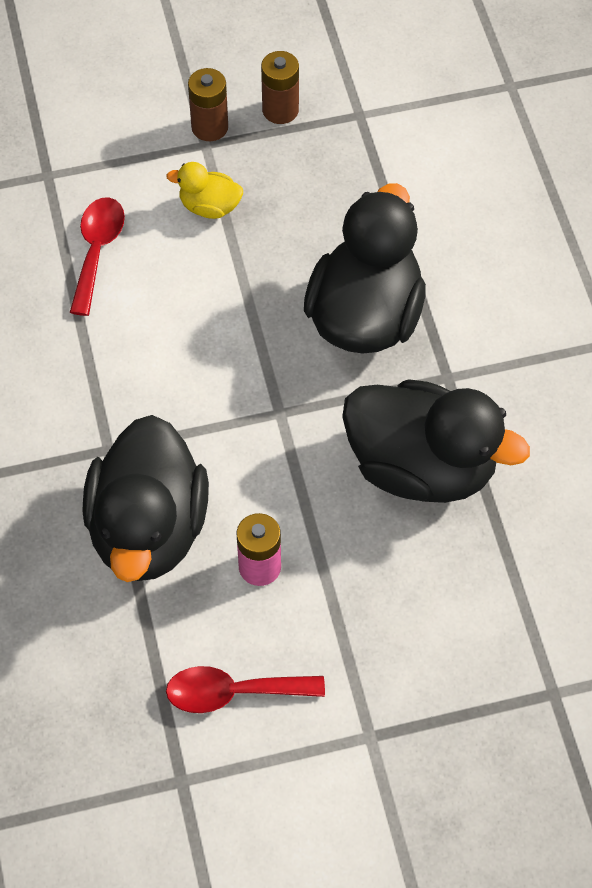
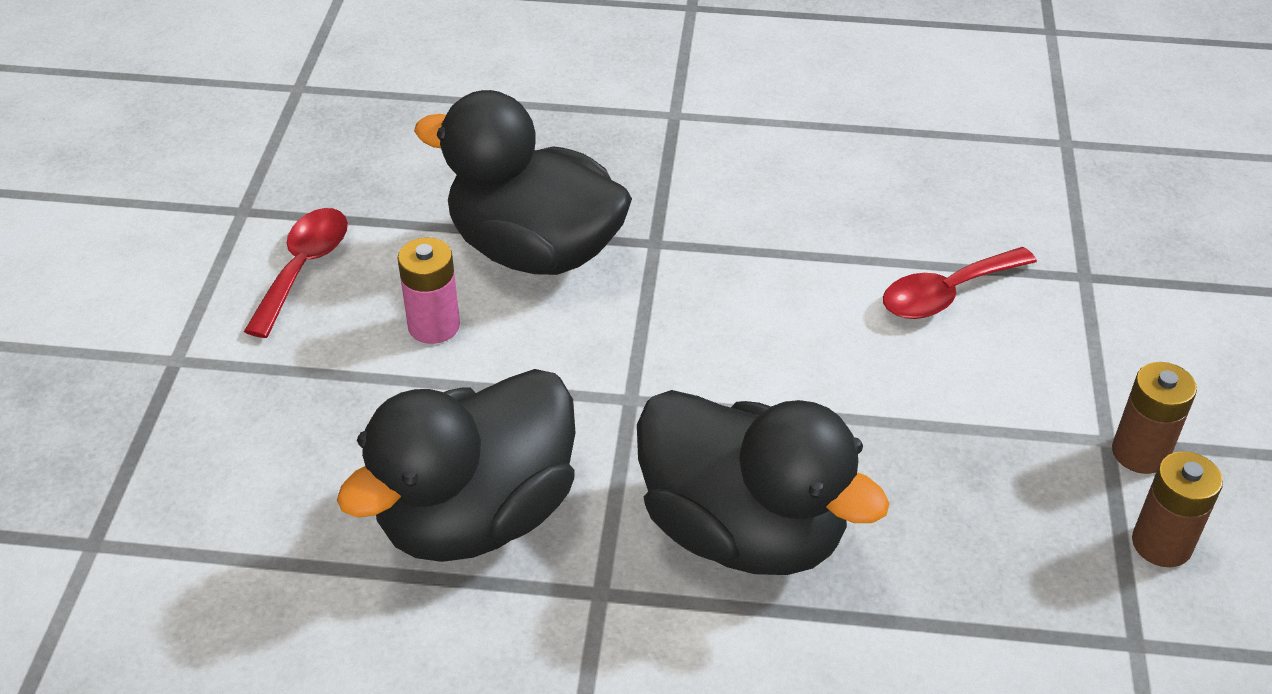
camera: 110 degrees right, 15 degrees down
(97, 251) = (946, 294): red spoon -> red spoon turned 120 degrees clockwise
(209, 207) = (990, 416): yellow duck -> none

